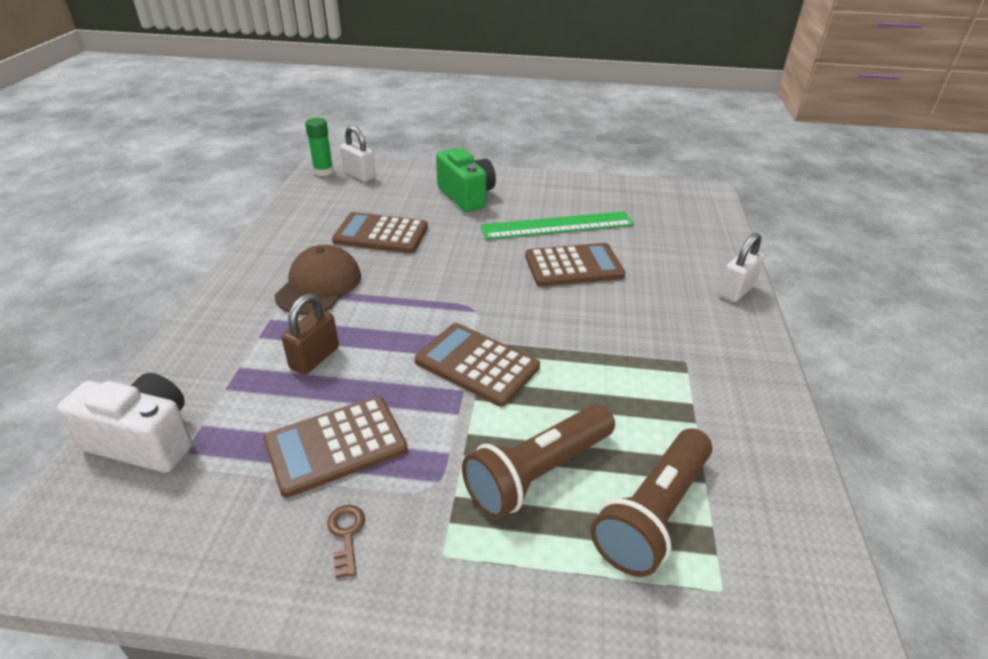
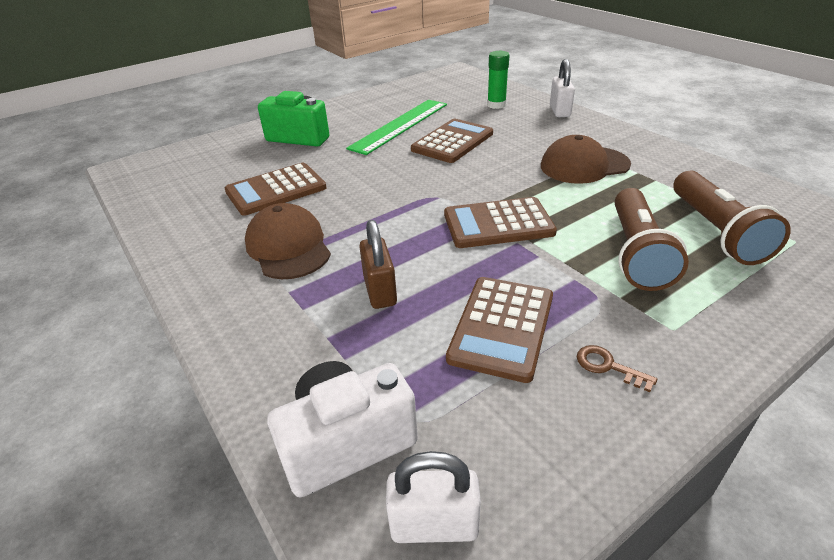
camera: 40 degrees left, 0 degrees up
(323, 172) = (132, 174): green glue stick -> green glue stick (496, 105)
(359, 175) = (176, 162): white padlock -> white padlock (434, 525)
(651, 361) = (584, 165): none -> brown cap

